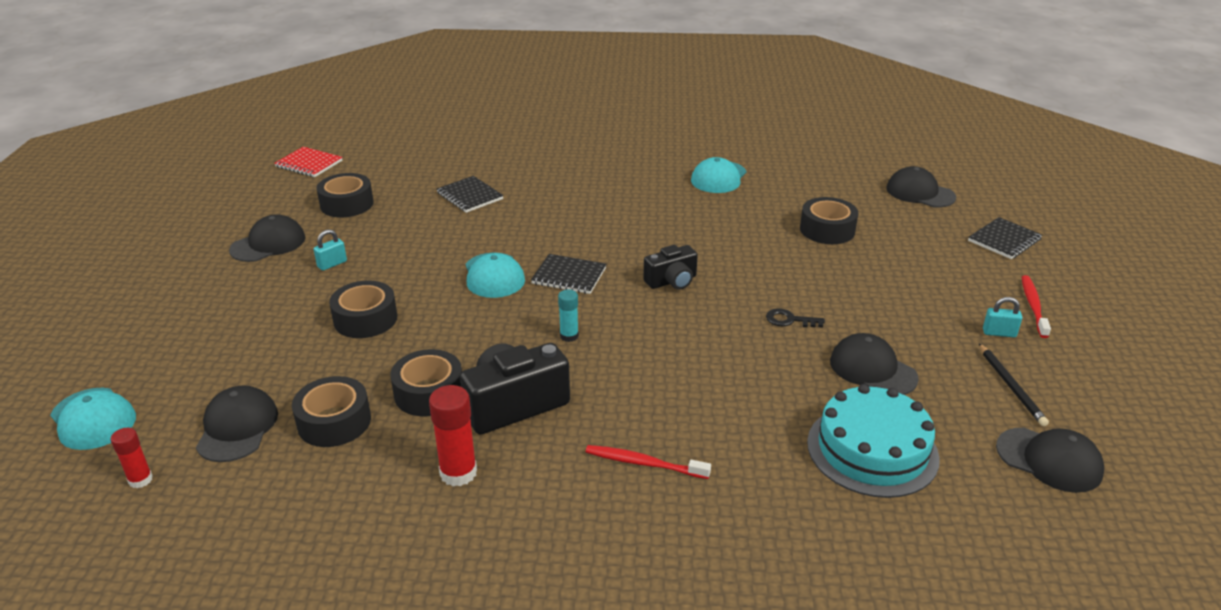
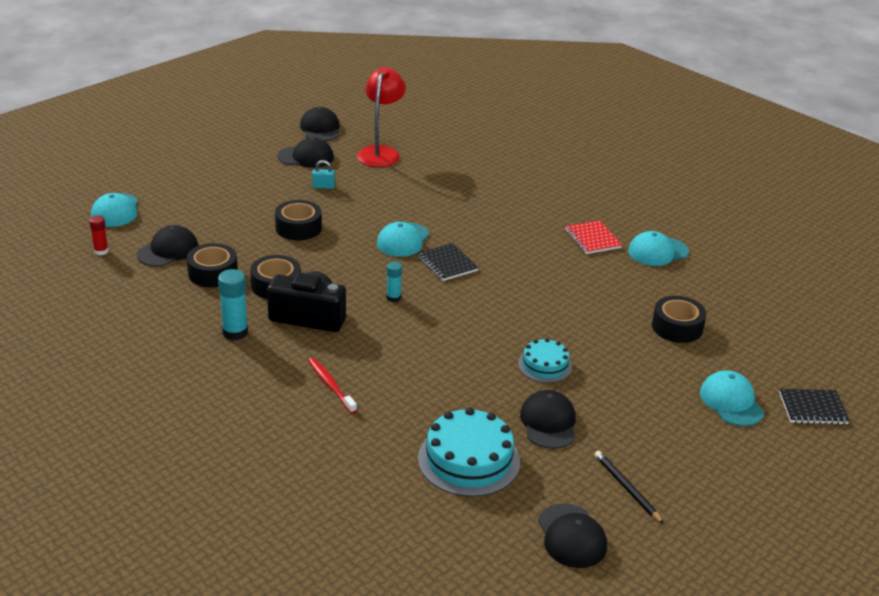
camera: 40 degrees right, 0 degrees up
(309, 164) = (394, 115): red notebook -> red notebook (592, 239)
(347, 204) = (381, 152): black tape -> red lamp
(458, 473) = (235, 332): red glue stick -> turquoise glue stick
(469, 196) = (462, 182): black notebook -> none
(672, 281) = (507, 301): black camera -> none
(789, 320) = (545, 365): black key -> turquoise cake
(920, 193) = (806, 341): black cap -> black cap (320, 129)
(954, 267) = (731, 402): none -> turquoise cap
(999, 333) = (682, 457): turquoise padlock -> none
(1011, 386) = (626, 488): black pencil -> black pencil turned 120 degrees clockwise
(1033, 306) = (744, 458): red toothbrush -> none

